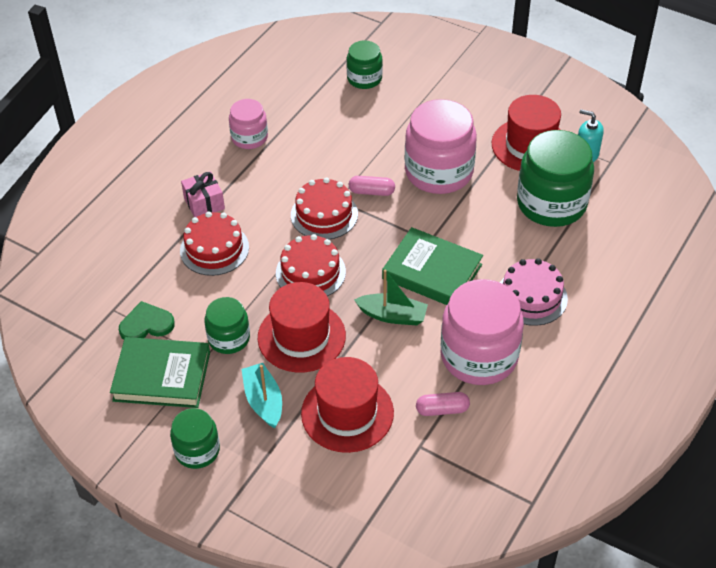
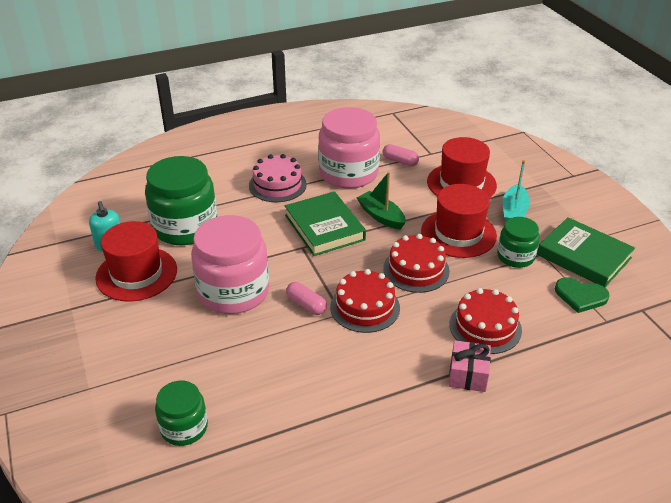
camera: 145 degrees left, 10 degrees down
(197, 450) = (578, 207): green jar -> none
(249, 137) = (370, 424): pink jar -> none

